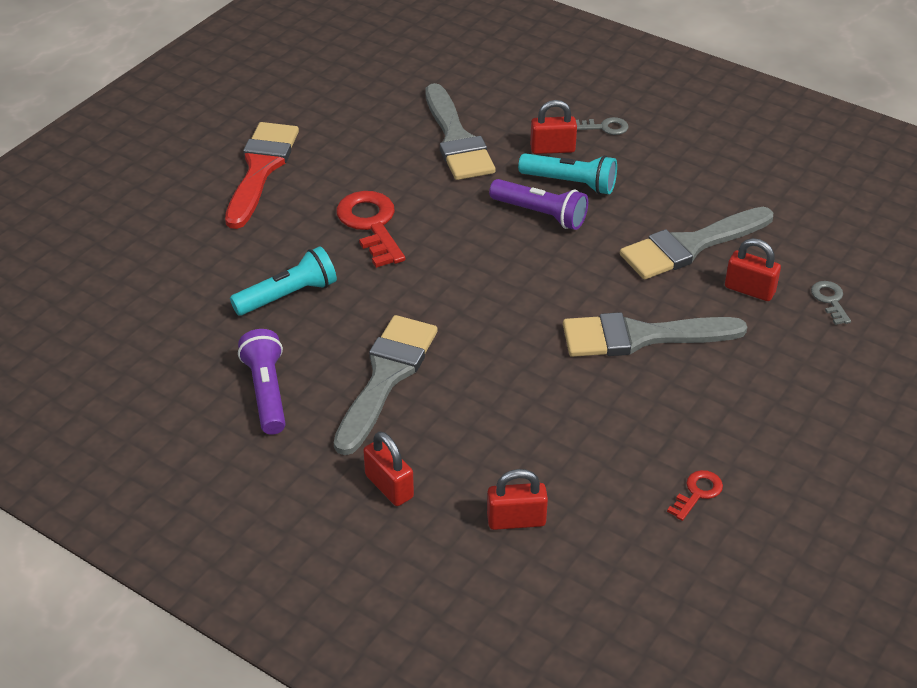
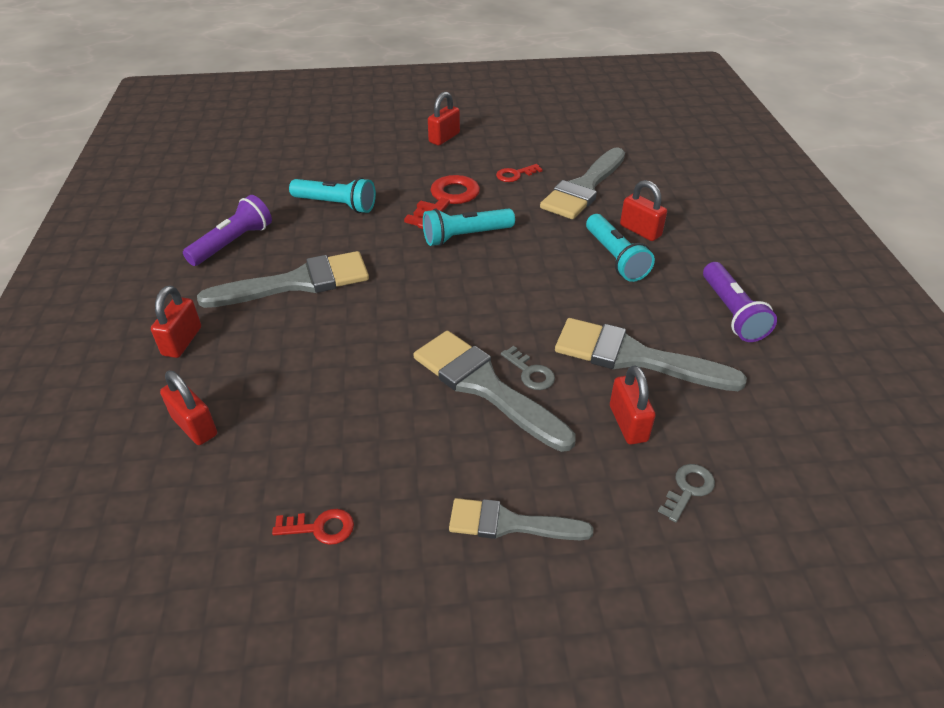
camera: 50 degrees right, 0 degrees up
(261, 169) = (444, 138): red brush -> red padlock
(384, 164) = (515, 175): none -> red key
(441, 244) = (465, 236): none -> turquoise flashlight
(540, 214) = (559, 262): purple flashlight -> purple flashlight (731, 313)
(605, 127) = (705, 241): grey key -> grey key (530, 372)
(781, 397) = (509, 523): none -> grey brush

